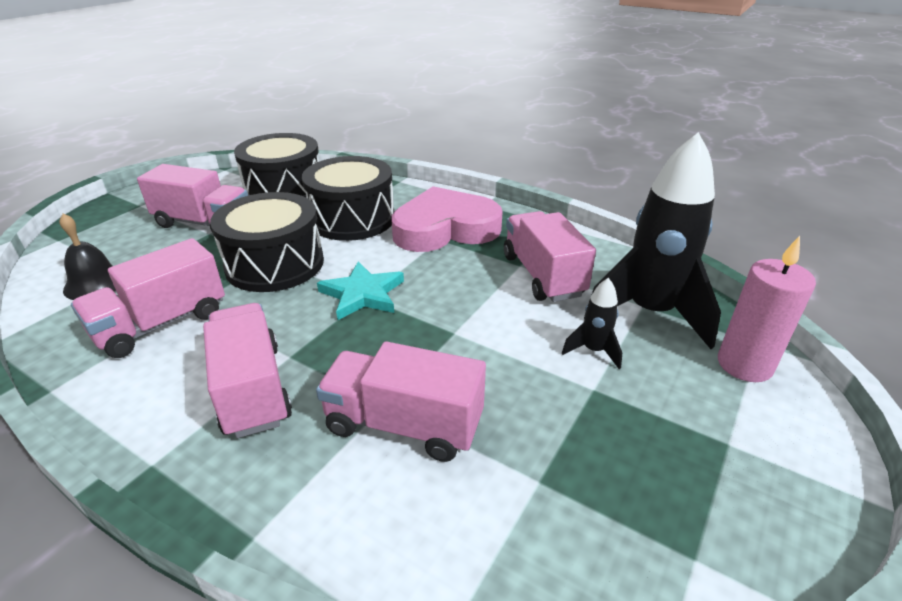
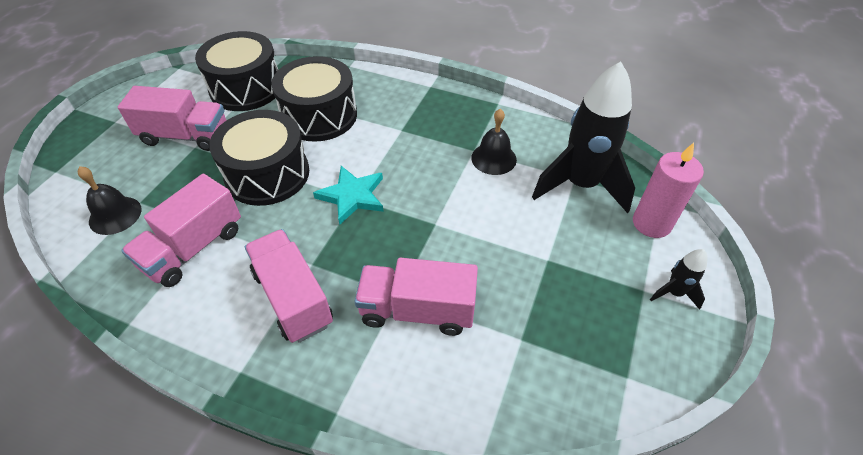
camera: 10 degrees left, 15 degrees up
(445, 229) = (403, 118): pink heart -> none
(542, 275) = (493, 158): pink truck -> black bell
(593, 351) = (543, 226): black rocket -> black rocket (674, 293)

